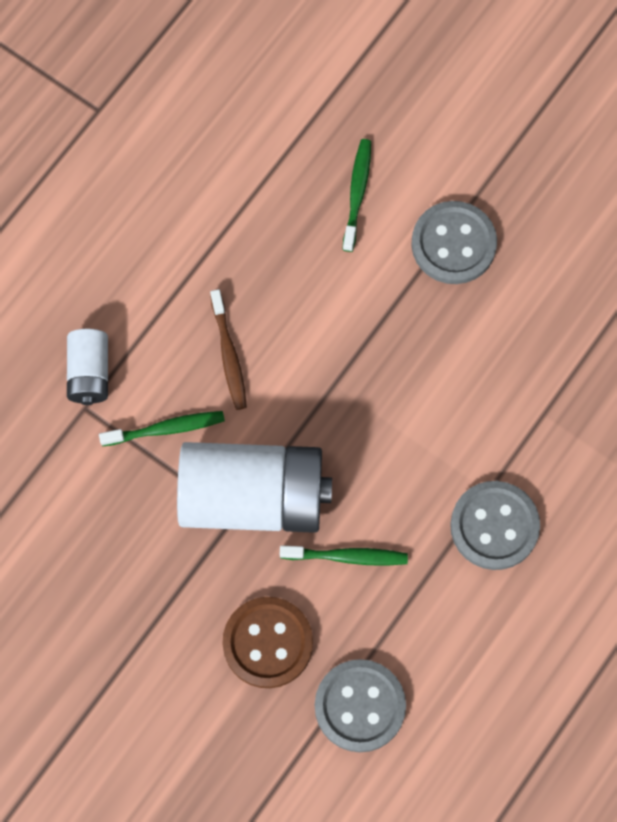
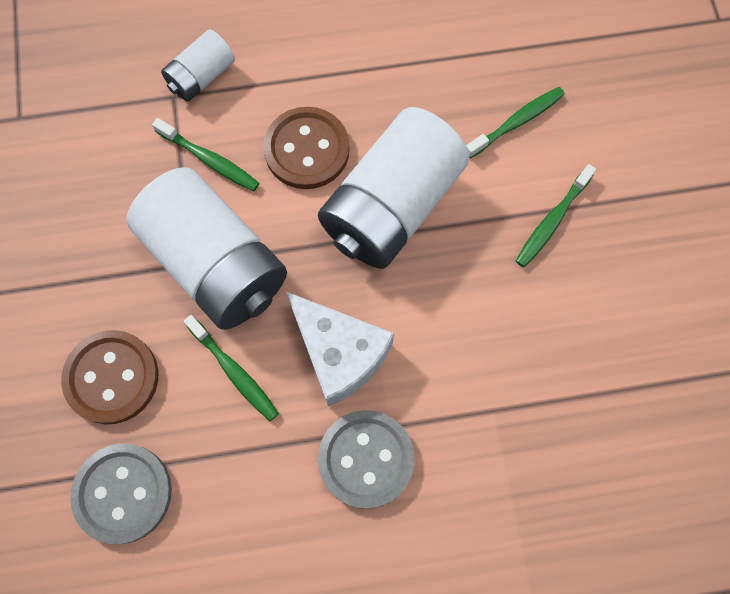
camera: 45 degrees right, 0 degrees up
(229, 354) = (307, 150): brown toothbrush -> brown button
(332, 338) = (391, 206): none -> white battery
(405, 475) = (339, 354): none -> white cheese
(453, 244) = (552, 220): grey button -> green toothbrush

